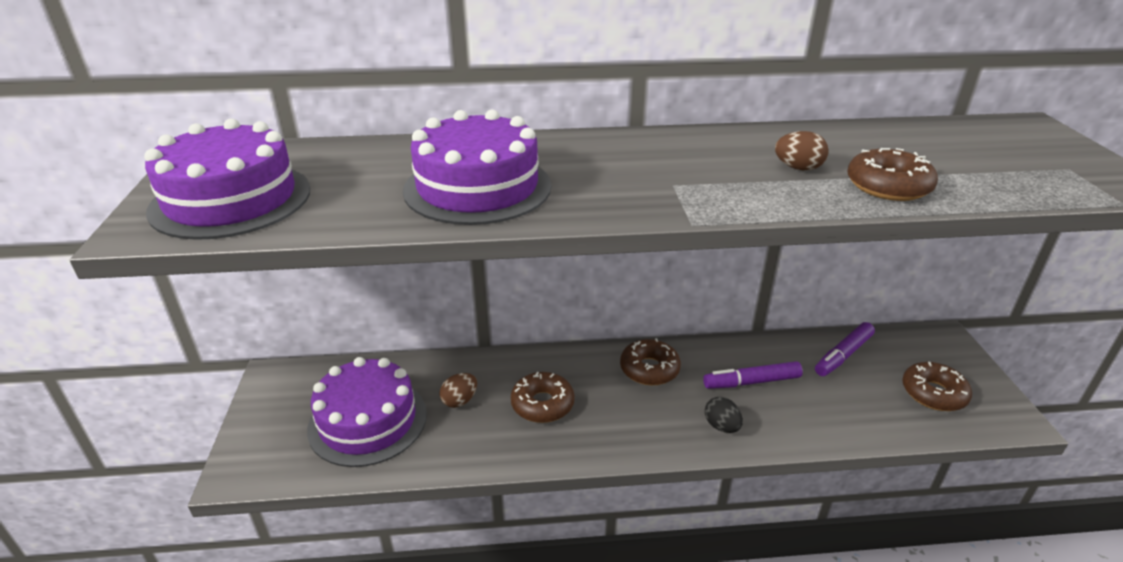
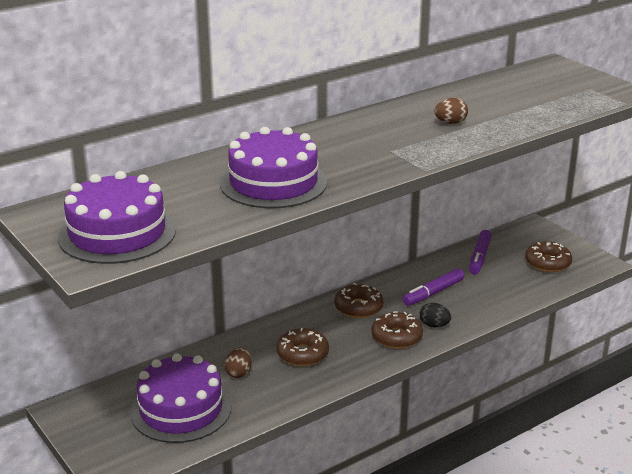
camera: 30 degrees left, 5 degrees down
(888, 186) = (508, 122): brown donut -> brown donut (396, 337)

